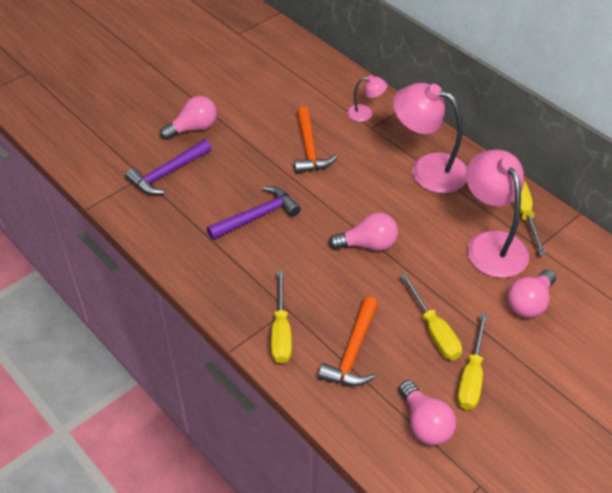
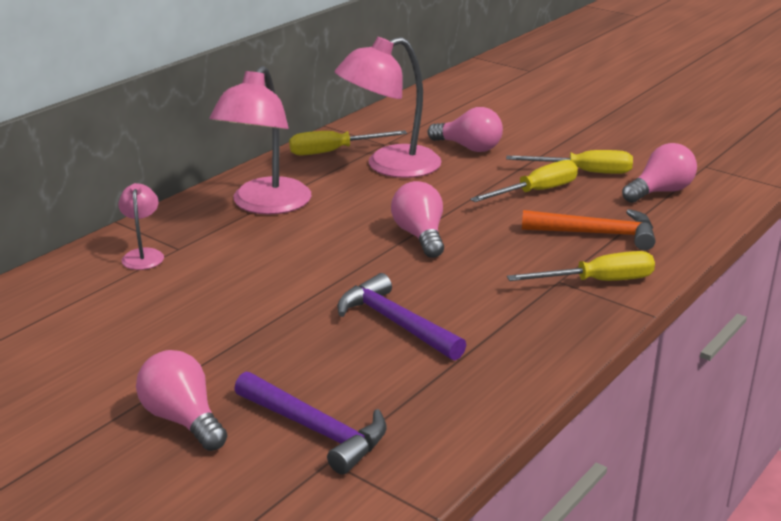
camera: 100 degrees left, 20 degrees down
(309, 149) = (232, 294): orange hammer -> none

